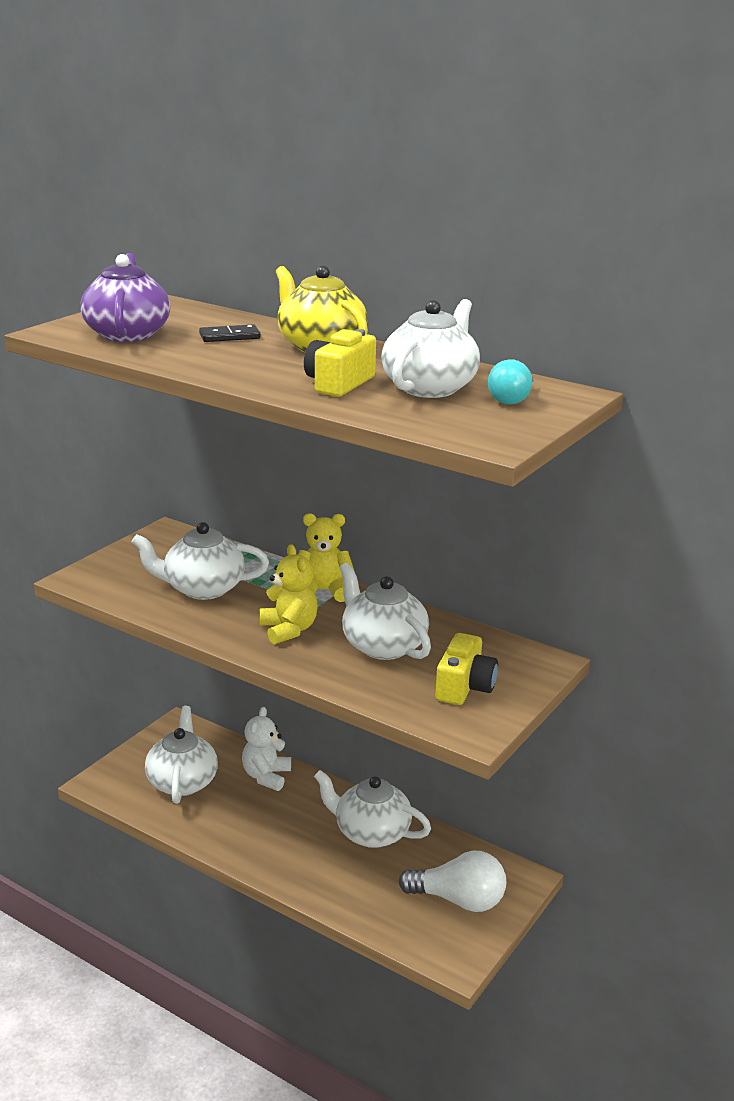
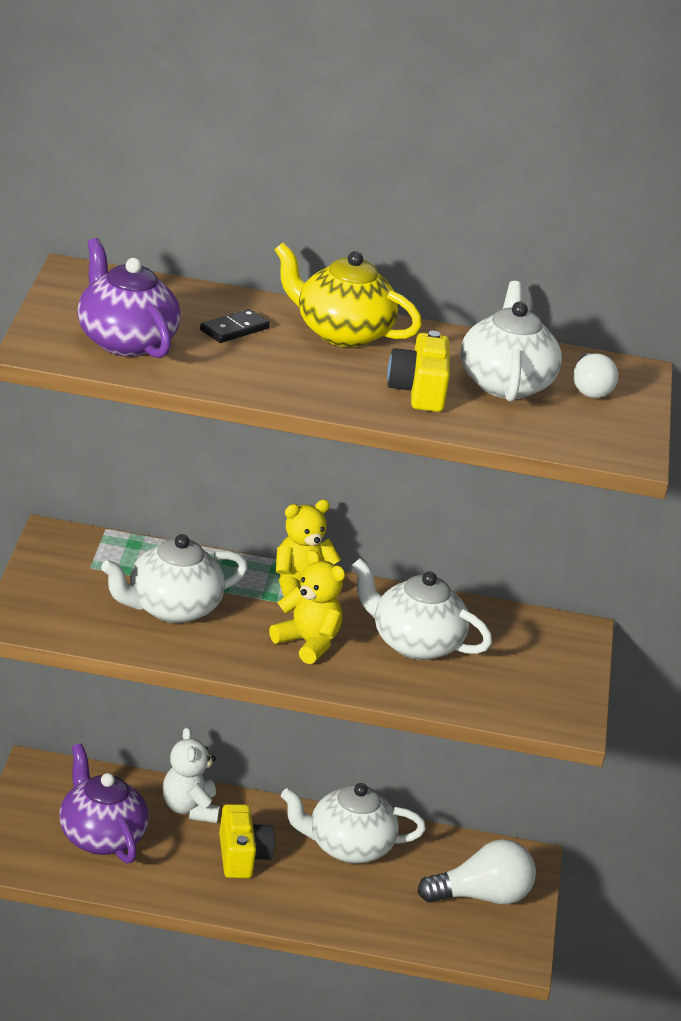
camera: 30 degrees left, 5 degrees up
(182, 782) = (100, 837): white teapot -> purple teapot
(464, 687) = (526, 675): yellow camera -> yellow camera (242, 856)
(512, 399) = (590, 389): turquoise light bulb -> white light bulb

